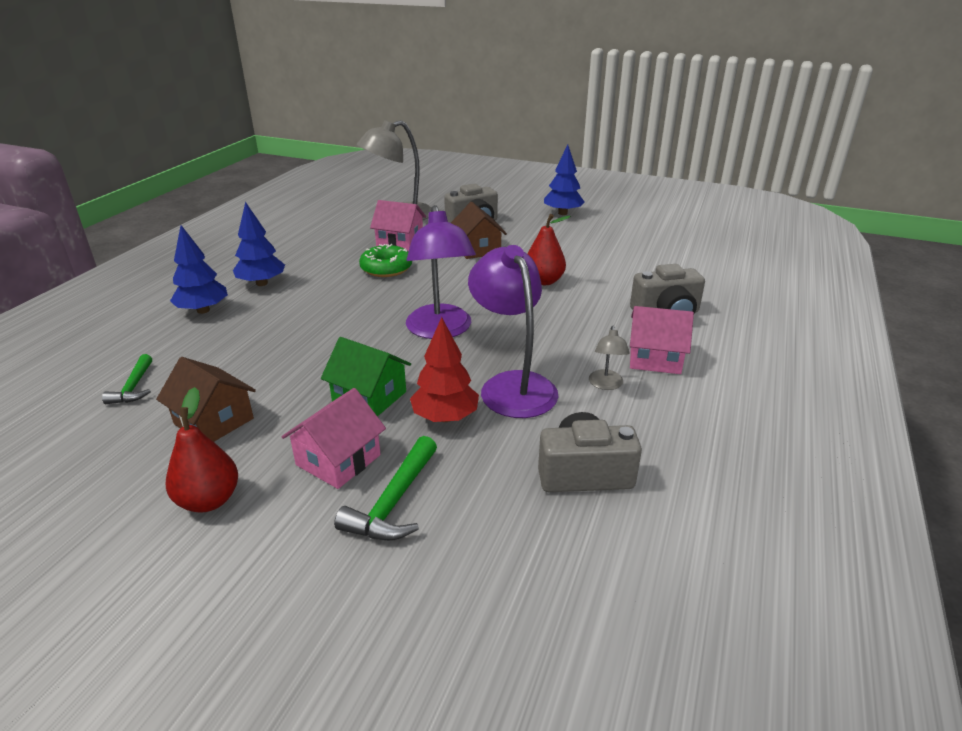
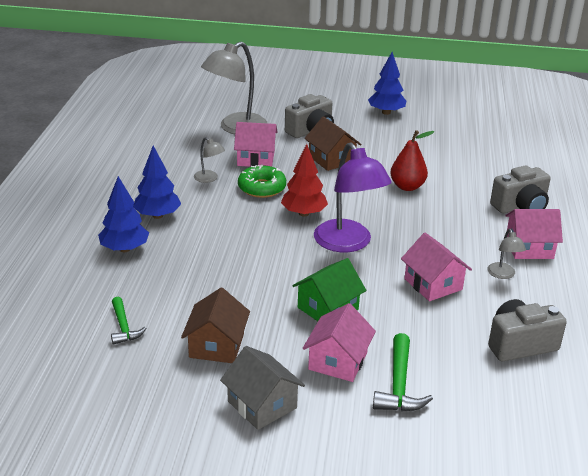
camera: 15 degrees left, 0 degrees up
(209, 500) = (262, 404): red pear -> grey house
(214, 421) = (216, 345): brown house -> brown house turned 75 degrees clockwise
(340, 255) = (209, 179): none -> grey lamp
(369, 397) = (328, 309): green house -> green house turned 60 degrees counterclockwise
(445, 417) = (397, 317): red tree -> red tree (303, 213)
(512, 385) = (433, 284): purple lamp -> pink house

